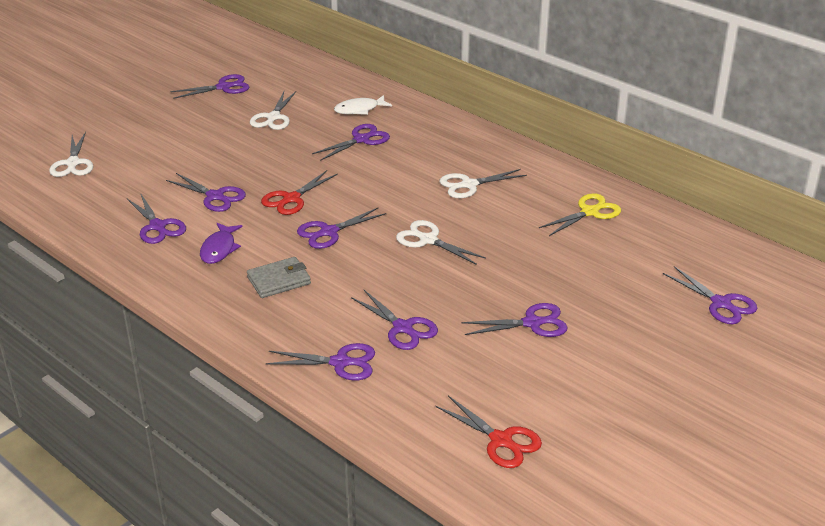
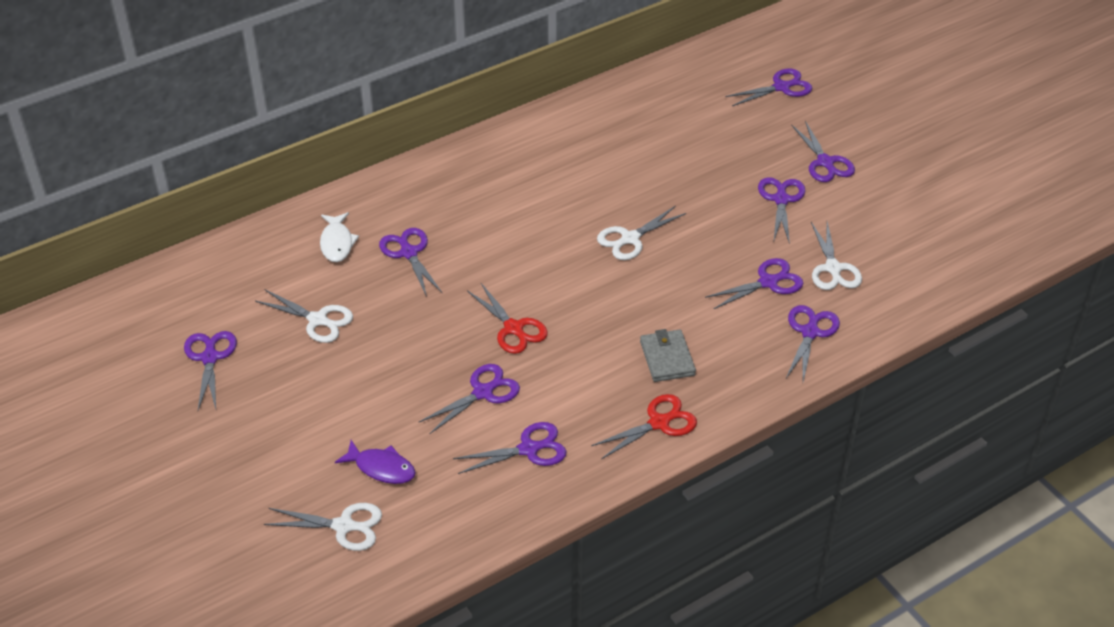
camera: 75 degrees left, 10 degrees up
(219, 249) = (593, 399): purple fish -> purple fish (381, 468)
(328, 232) = (591, 308): purple scissors -> purple scissors (825, 162)
(468, 185) = (539, 190): white scissors -> white scissors (833, 269)
(501, 441) = (930, 252): red scissors -> red scissors (659, 423)
(590, 212) = (619, 122): yellow scissors -> none

